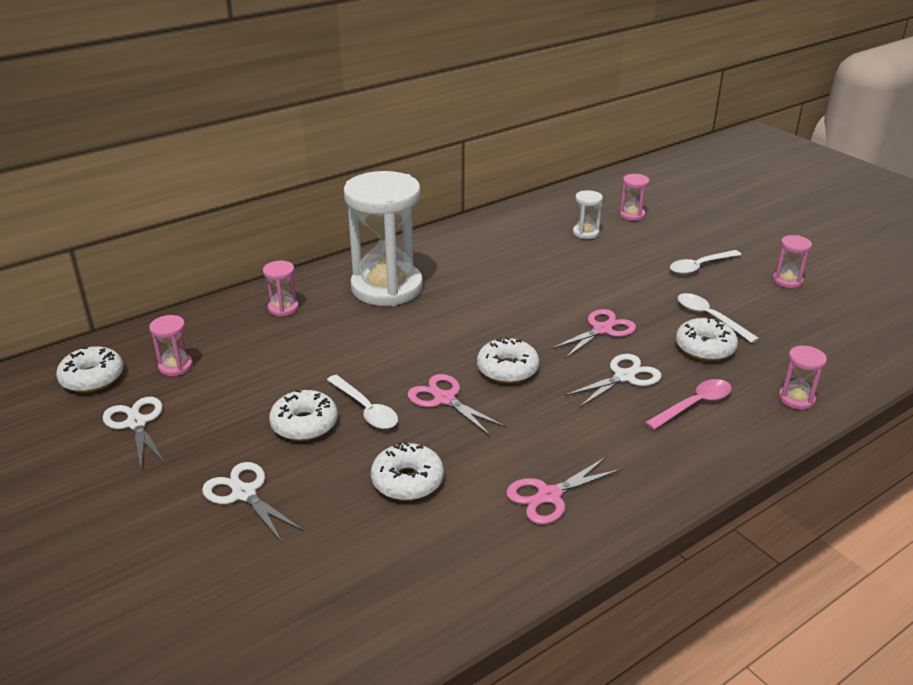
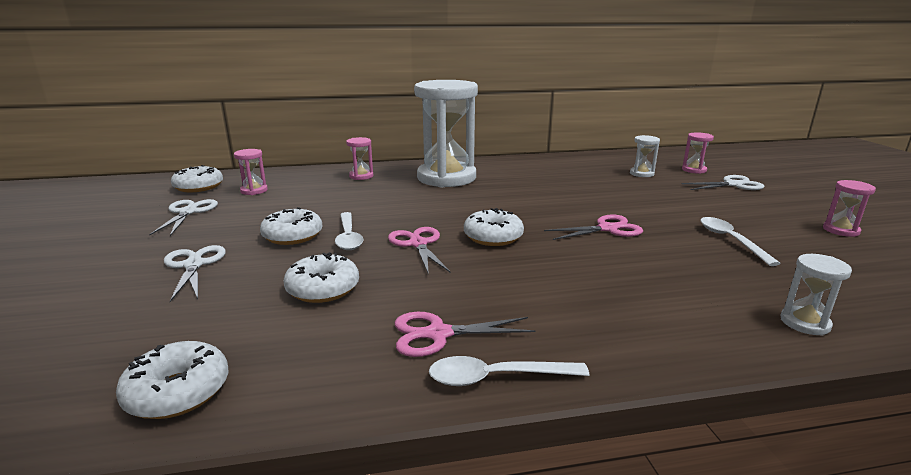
camera: 25 degrees right, 10 degrees down
(624, 377) = (603, 263): white scissors -> white scissors (733, 184)
(694, 405) = (665, 300): pink spoon -> none
(700, 266) = (742, 207): white spoon -> white spoon (497, 377)
(705, 348) = (709, 260): white donut -> white donut (178, 392)
(796, 399) = (805, 323): pink hourglass -> white hourglass

